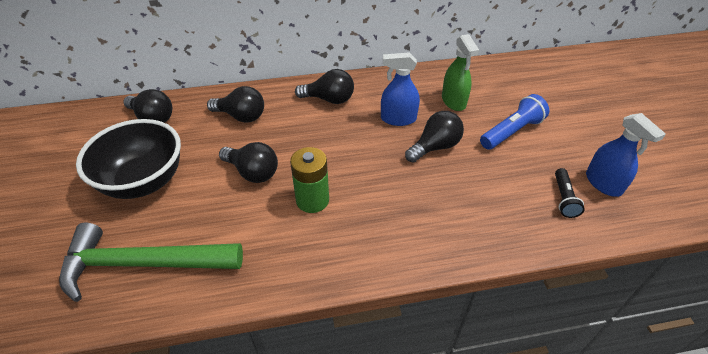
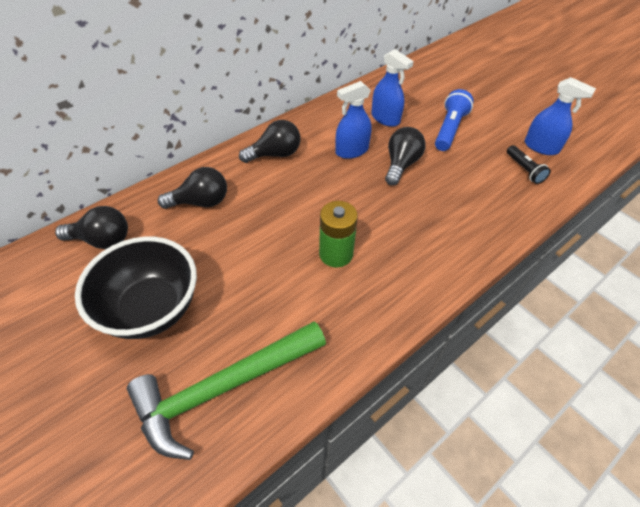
camera: 30 degrees left, 5 degrees up
(252, 172) = (259, 252): black light bulb -> none
(453, 101) = (385, 118): green spray bottle -> blue spray bottle

